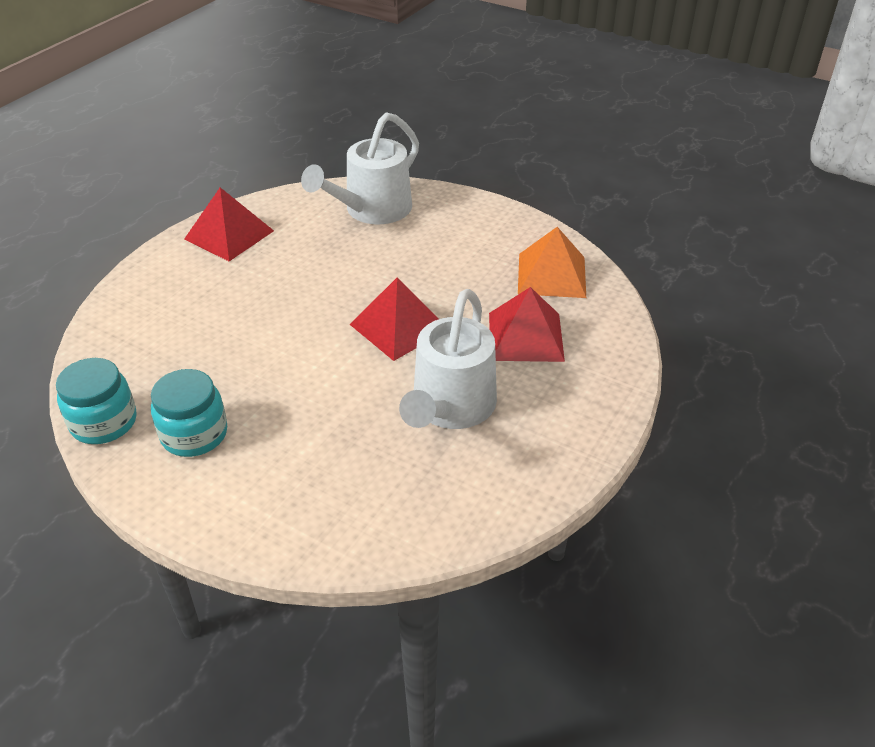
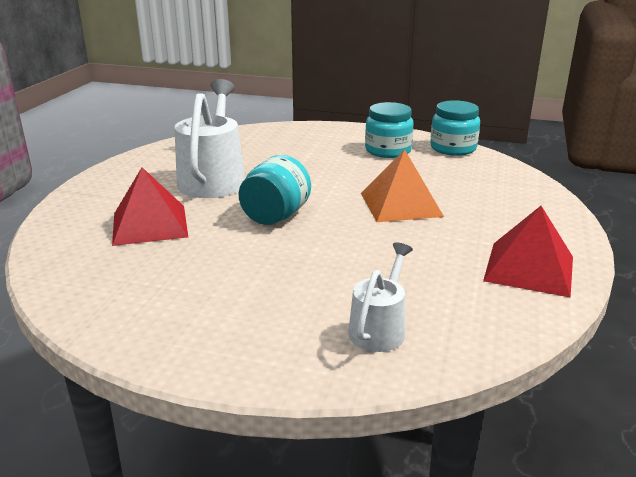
camera: 165 degrees right, 15 degrees down
(371, 210) = (379, 328): white watering can -> white watering can, size x0.56
(399, 327) = (275, 216): red pyramid -> turquoise jar
(551, 275) = (113, 281): orange pyramid -> orange pyramid (400, 204)

